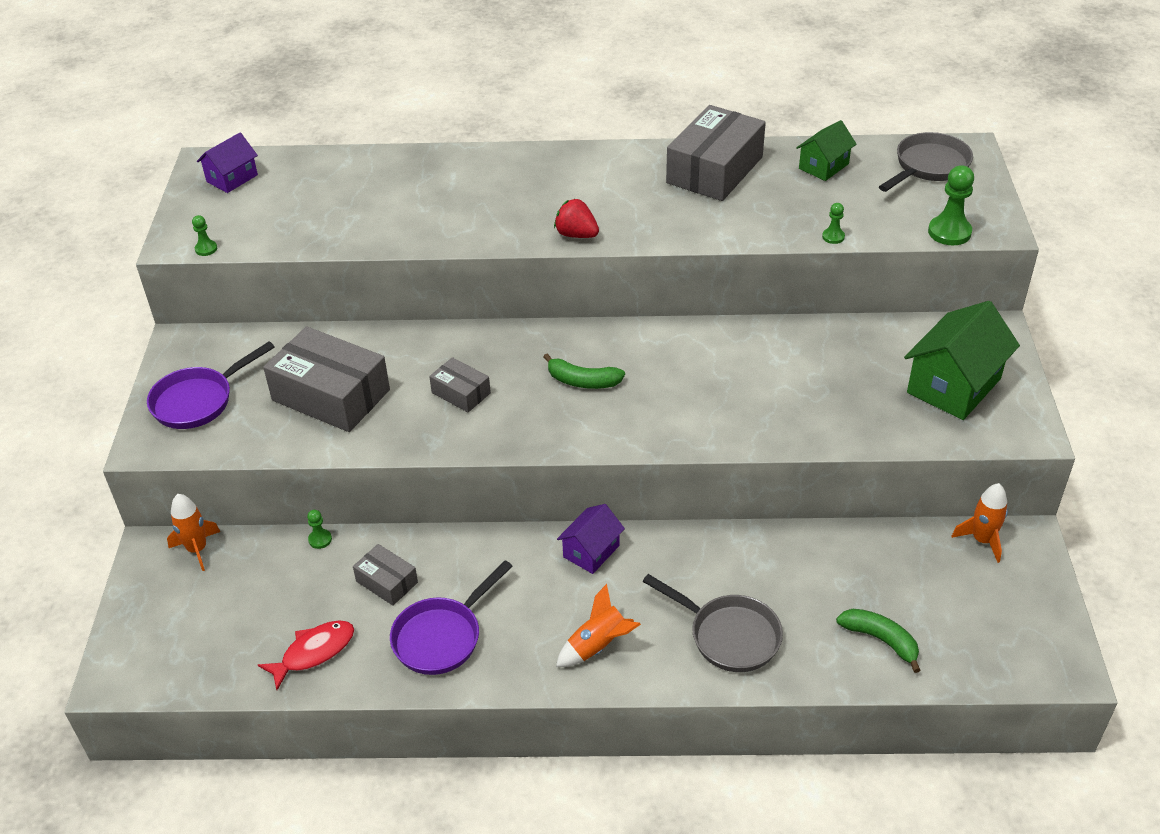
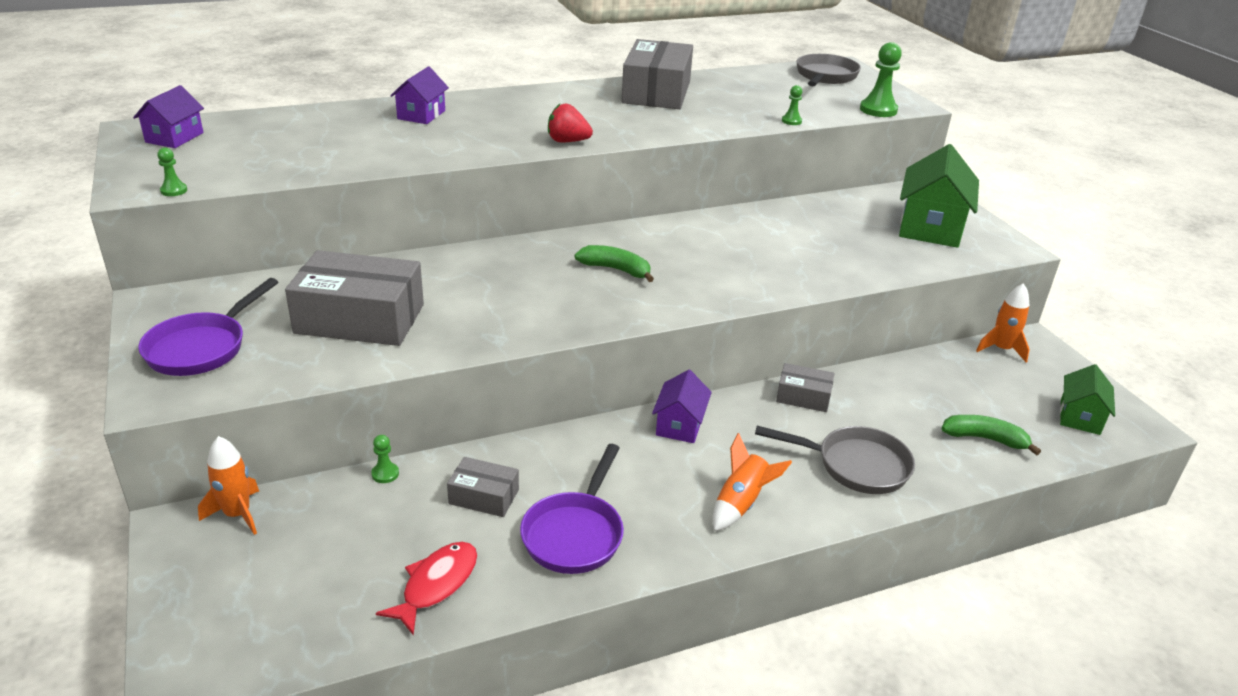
camera: 25 degrees left, 10 degrees down
(458, 175) = (421, 115): none -> purple house
(461, 393) = (501, 296): grey box -> grey box (803, 396)
(583, 381) = (616, 269): green banana -> green banana turned 150 degrees counterclockwise
(823, 166) = (744, 83): green house -> green house (1080, 417)

